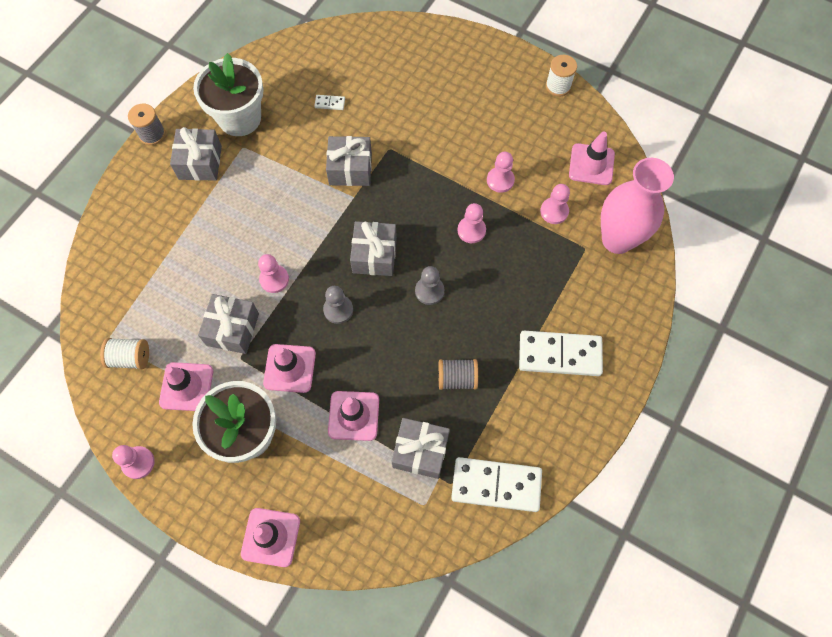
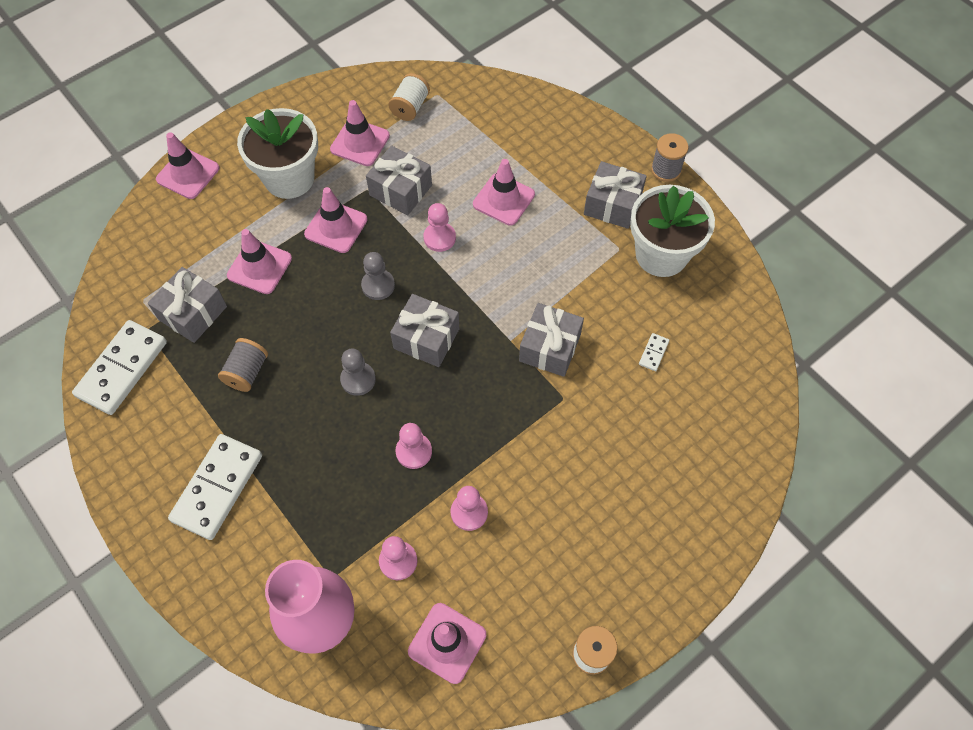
camera: 110 degrees right, 5 degrees down
(138, 463) = (307, 96): pink pawn -> none
(218, 243) = (503, 199): none -> pink traffic cone

